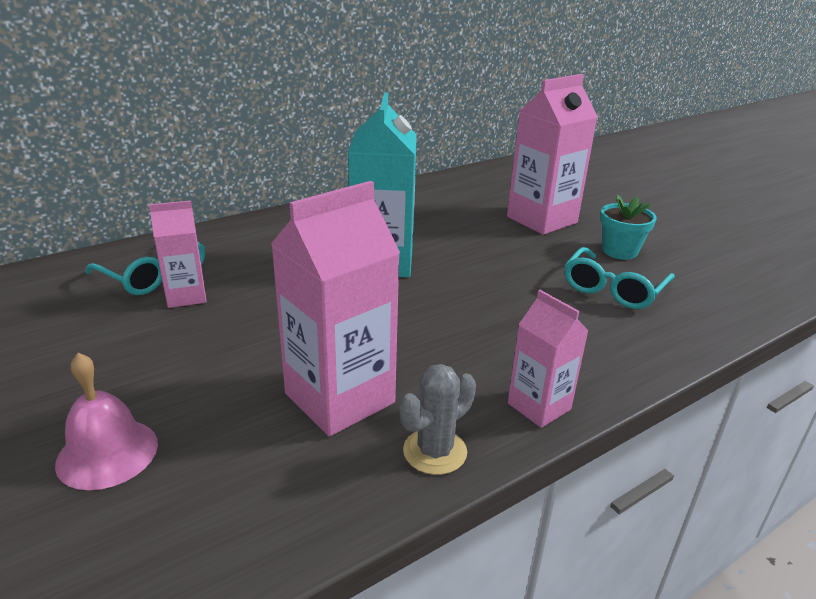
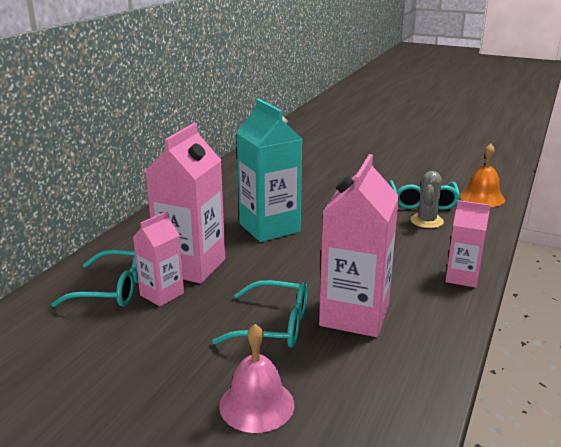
camera: 30 degrees left, 5 degrees down
(241, 373) = (274, 325): none -> turquoise glasses
(435, 451) = (441, 321): grey cactus -> grey cactus (426, 221)
(541, 220) = (334, 172): pink carton -> pink carton (191, 266)
(620, 251) = (400, 178): turquoise flower pot -> none
(710, 309) = (482, 197): none -> orange bell

